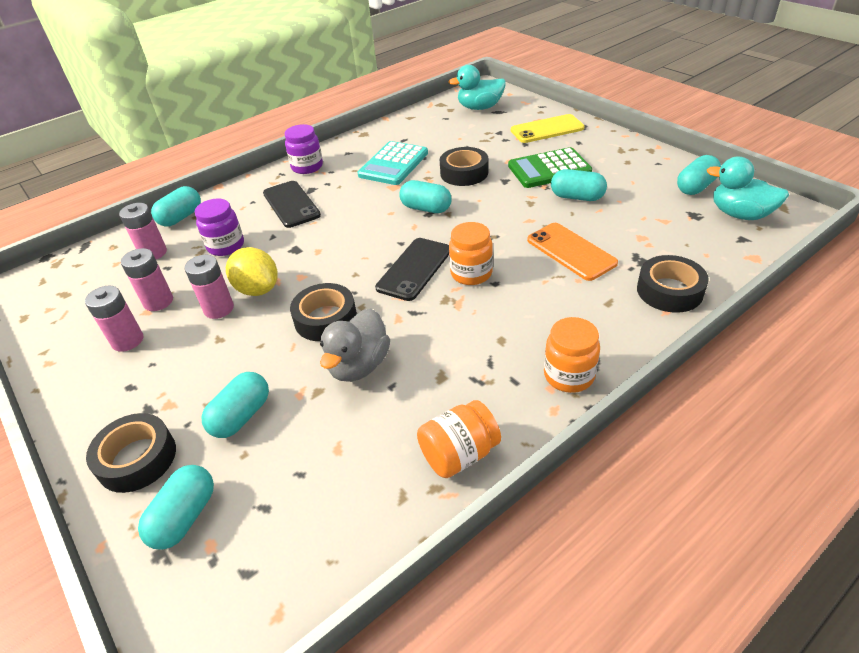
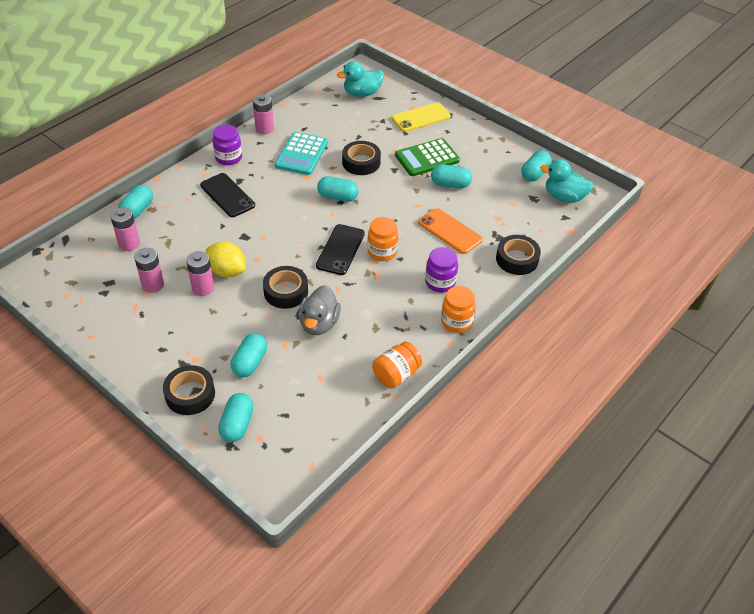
camera: 15 degrees left, 5 degrees up
(127, 340) = (143, 316): pink battery -> pink battery (264, 128)
(226, 246) = (187, 235): purple jar -> purple jar (440, 282)

